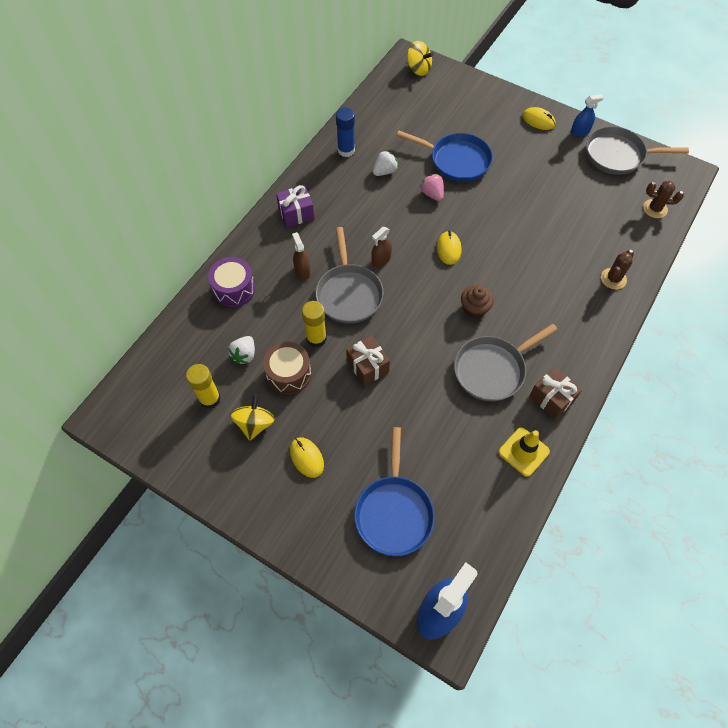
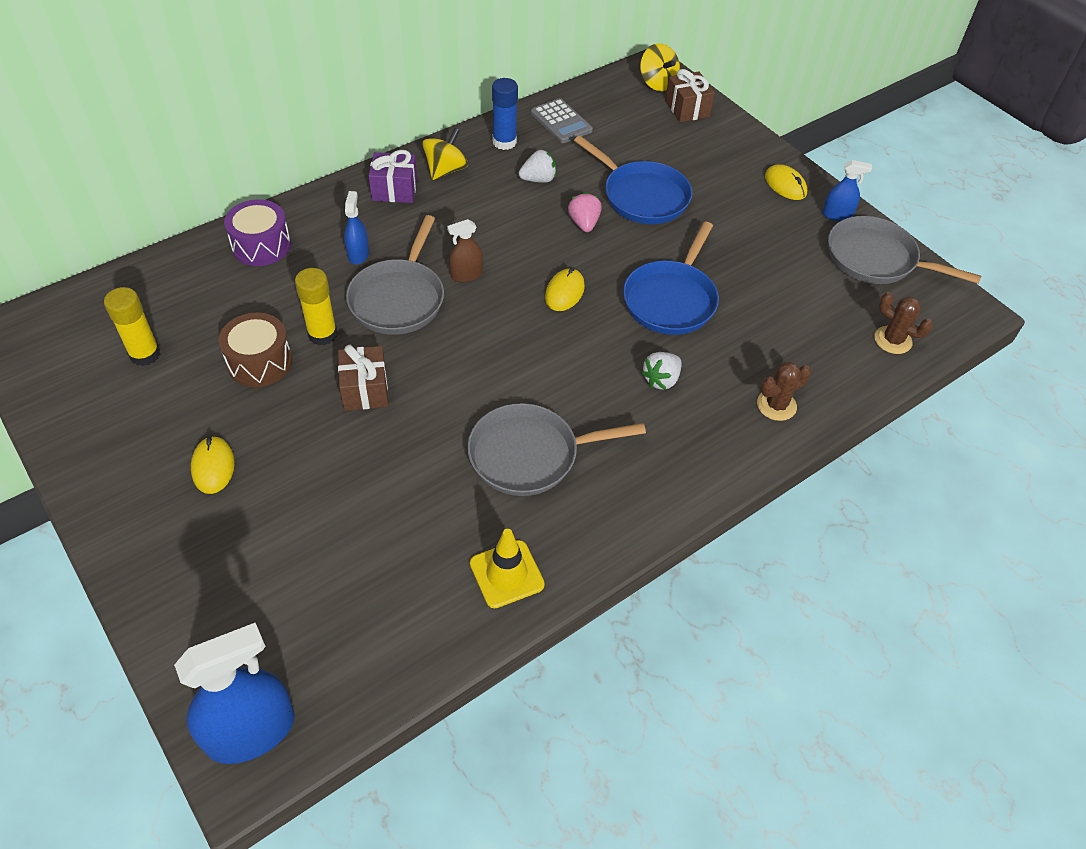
camera: 20 degrees right, 10 degrees down
(244, 355) = (221, 321): white strawberry -> white strawberry (661, 380)
(255, 424) = (178, 403): yellow spinning top -> yellow spinning top (445, 170)
(302, 271) = (358, 254): brown spray bottle -> blue spray bottle
(373, 121) = (561, 122): none -> grey calculator
(394, 512) = (278, 577): blue pan -> blue pan (671, 299)
(474, 309) = (553, 373): brown cupcake -> none
(551, 398) = (590, 522): brown gift -> brown gift (687, 109)

